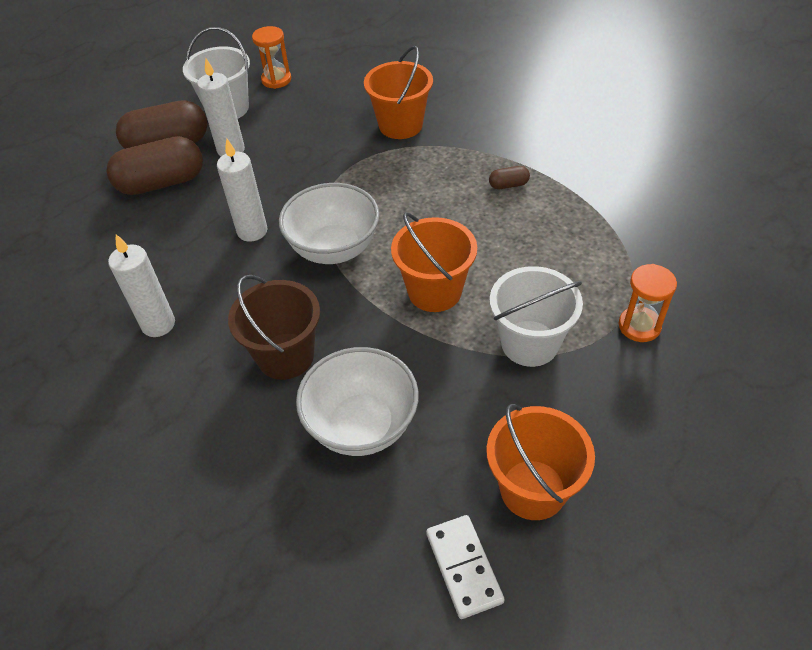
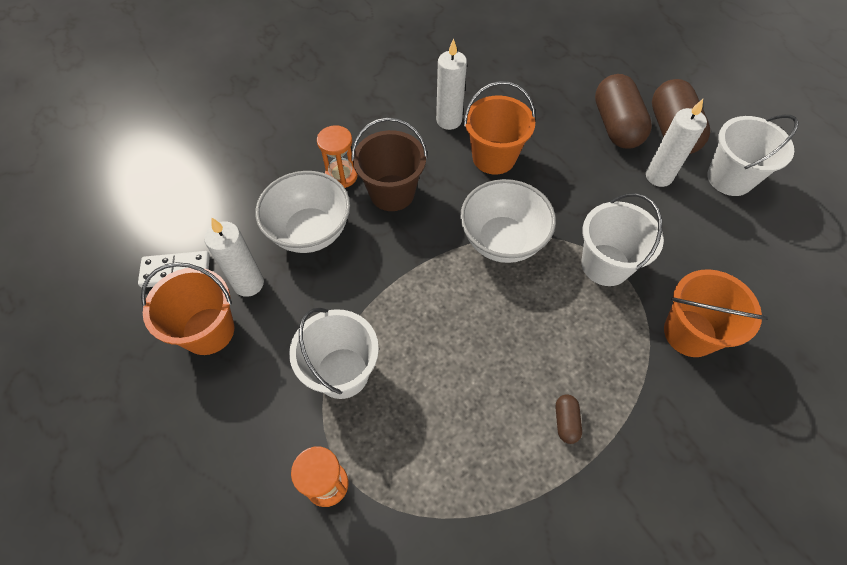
camera: 100 degrees right, 10 degrees up
(252, 231) = (539, 183): white candle -> white candle (249, 283)
(276, 80) = (784, 224): orange hourglass -> orange hourglass (341, 176)
(345, 176) = (605, 265): none -> white bucket
(434, 291) = (427, 310): orange bucket -> orange bucket (494, 157)

